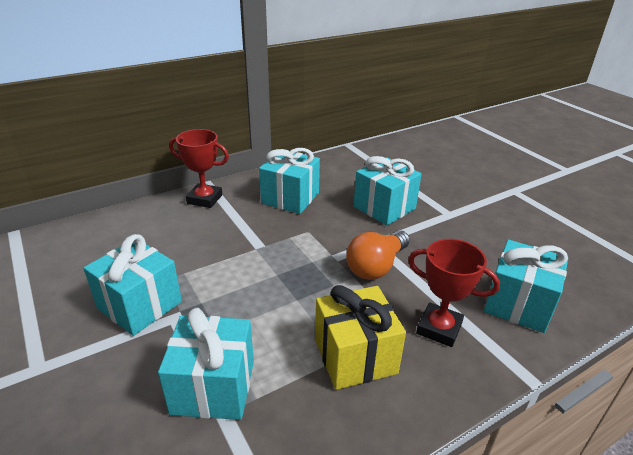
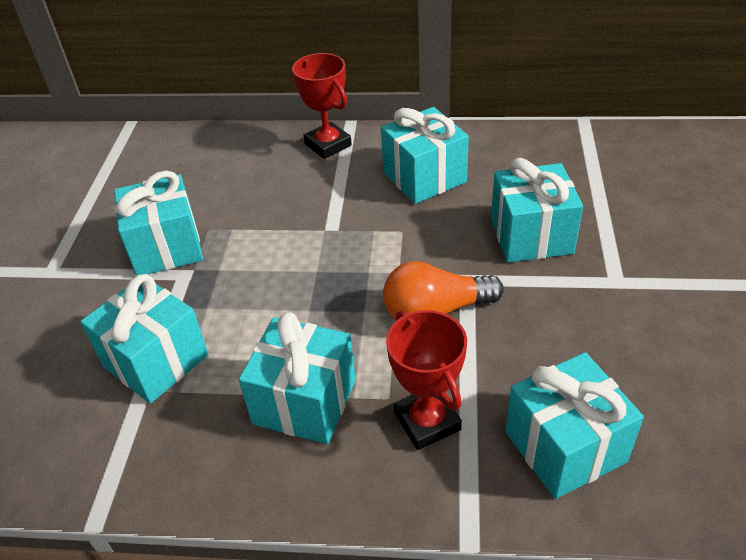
camera: 40 degrees right, 10 degrees up
(355, 356) = (305, 402): yellow gift -> turquoise gift

